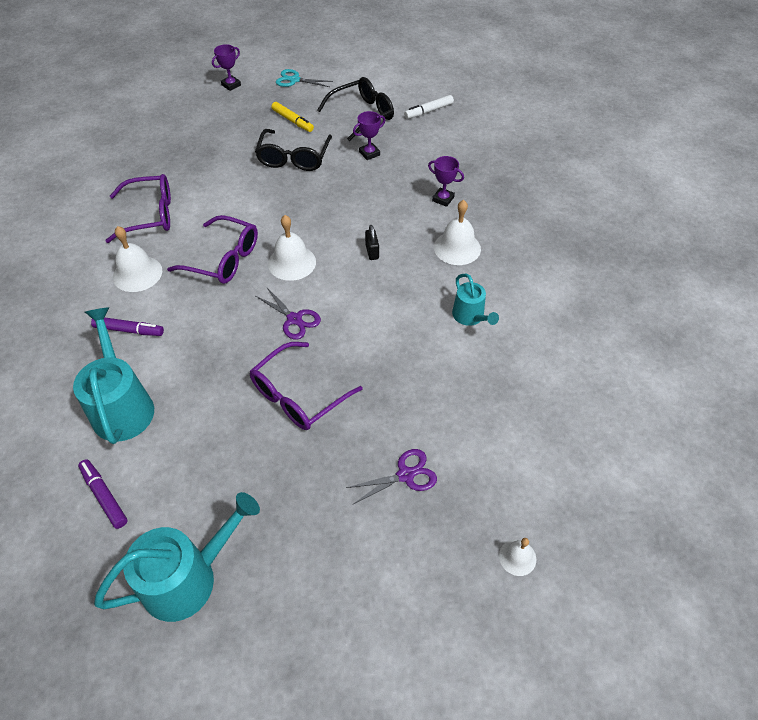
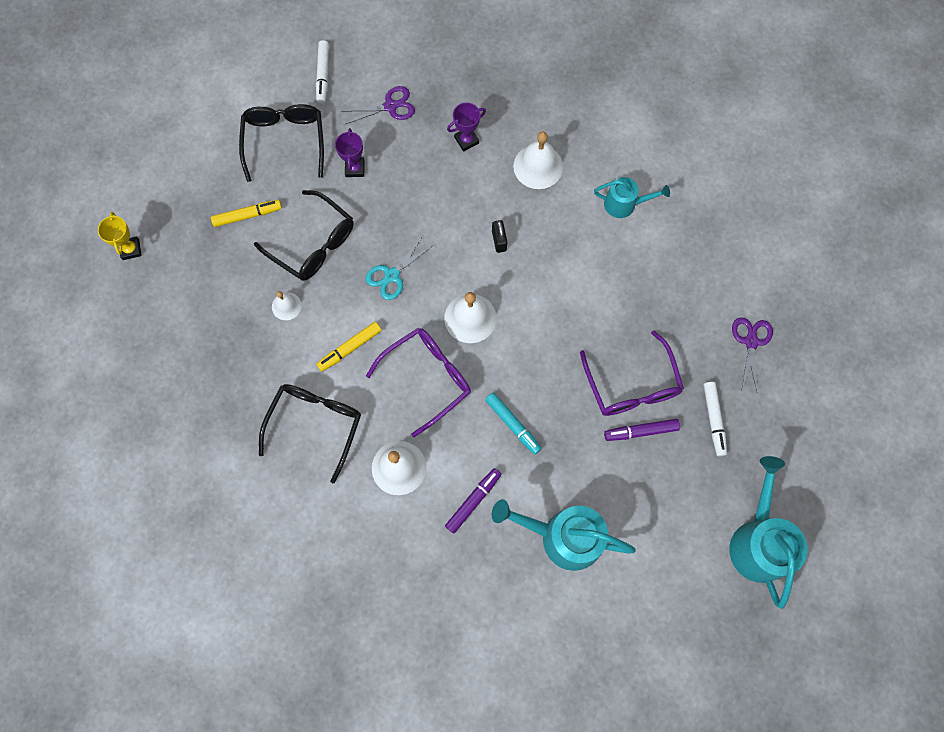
camera: 60 degrees left, 20 degrees up
(104, 496) = (652, 582): purple marker -> purple marker (641, 431)
(150, 215) = (315, 424): purple glasses -> black glasses
(212, 327) = (512, 424): none -> turquoise marker
(223, 208) = (350, 348): none -> yellow marker
(231, 85) = (131, 249): purple trophy -> yellow trophy
(294, 80) = (170, 177): turquoise scissors -> turquoise scissors (392, 275)
(294, 319) = (544, 349): purple scissors -> purple scissors (390, 106)
(302, 477) = (713, 419): none -> white marker
(372, 252) = (499, 241): black padlock -> black padlock turned 60 degrees clockwise
(517, 557) = (854, 303): white bell -> white bell (286, 306)

